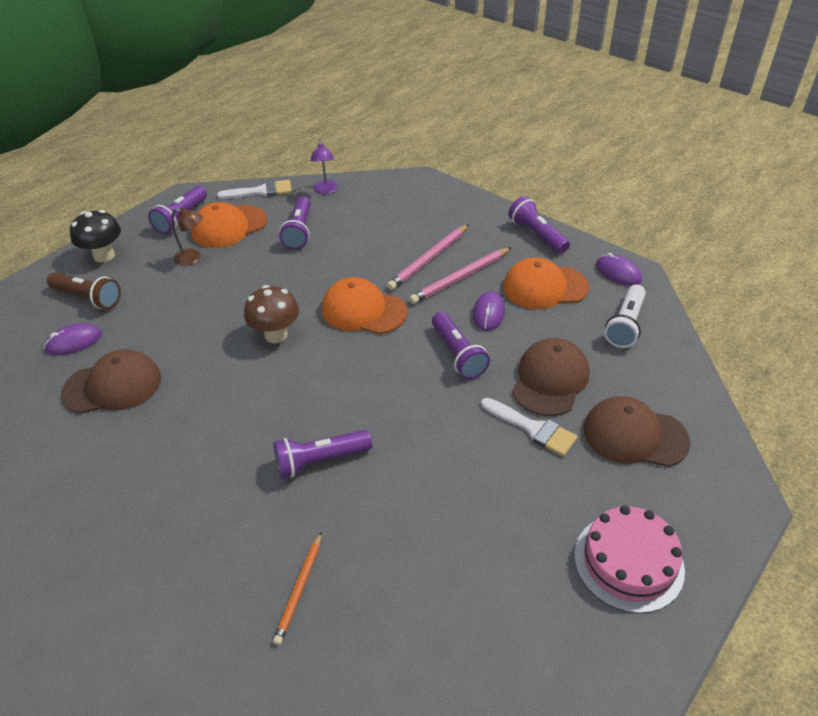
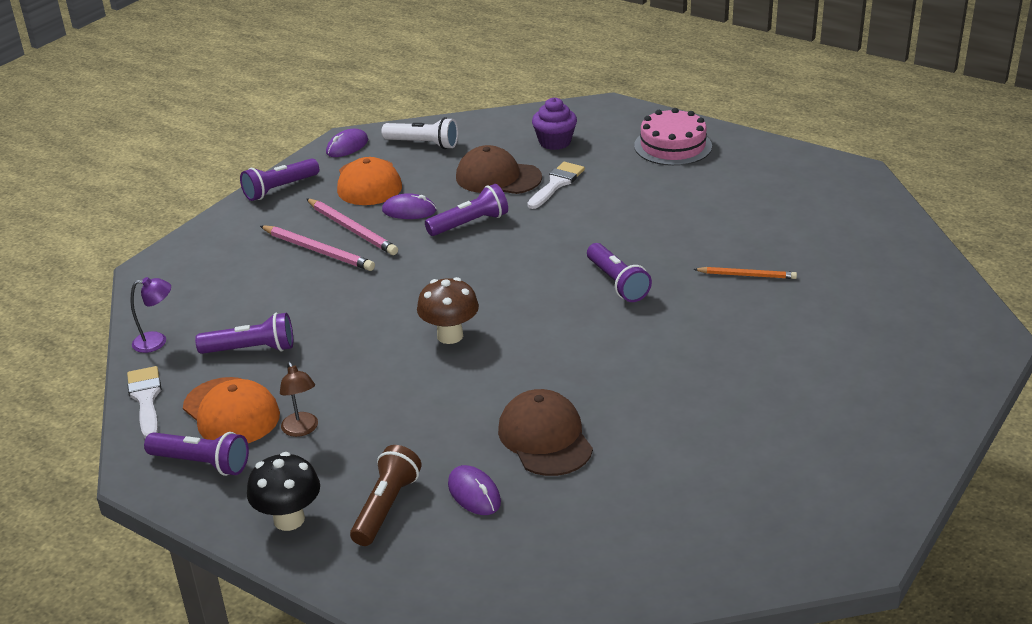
camera: 95 degrees left, 10 degrees down
(193, 258) = (302, 430): brown lamp -> brown lamp turned 150 degrees clockwise
(363, 310) = (407, 283): orange cap -> none
(634, 435) = (555, 142): brown cap -> purple cupcake

